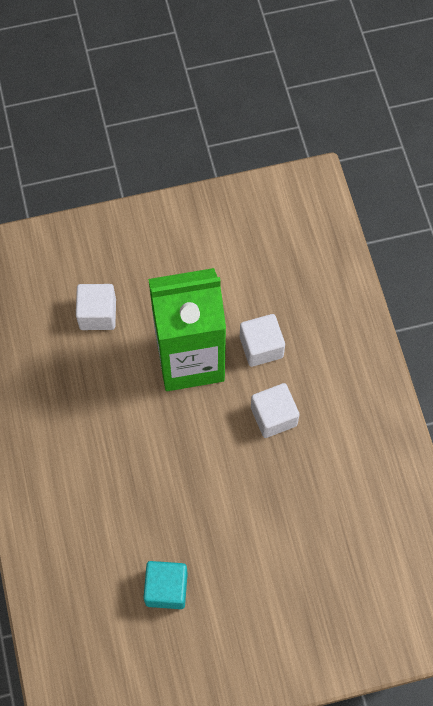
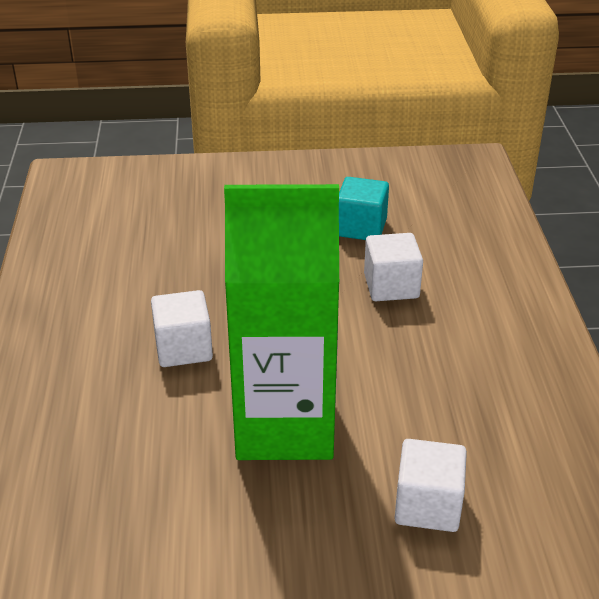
camera: 170 degrees left, 30 degrees down
(261, 347) = (170, 426): white cube -> white cube (391, 286)

